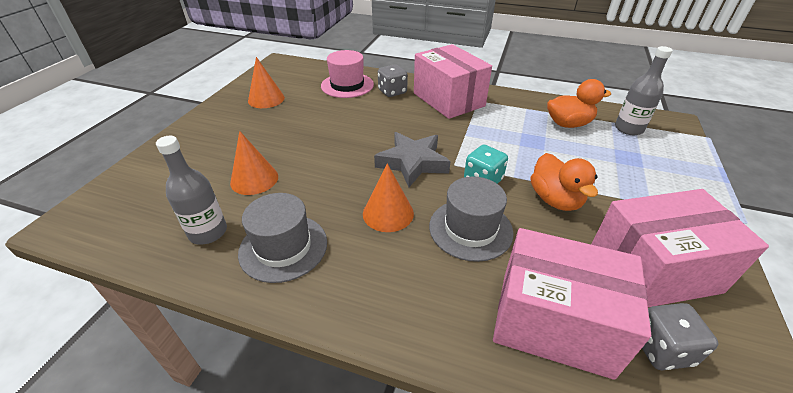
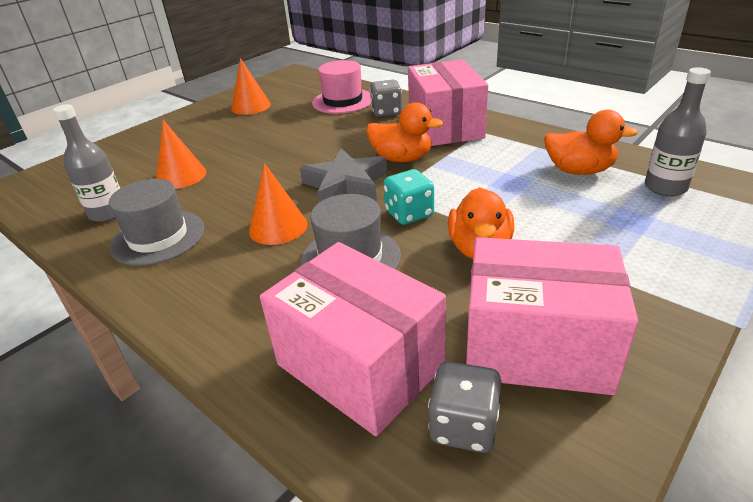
camera: 25 degrees right, 5 degrees down
(438, 132) = (402, 158): none -> orange duck

